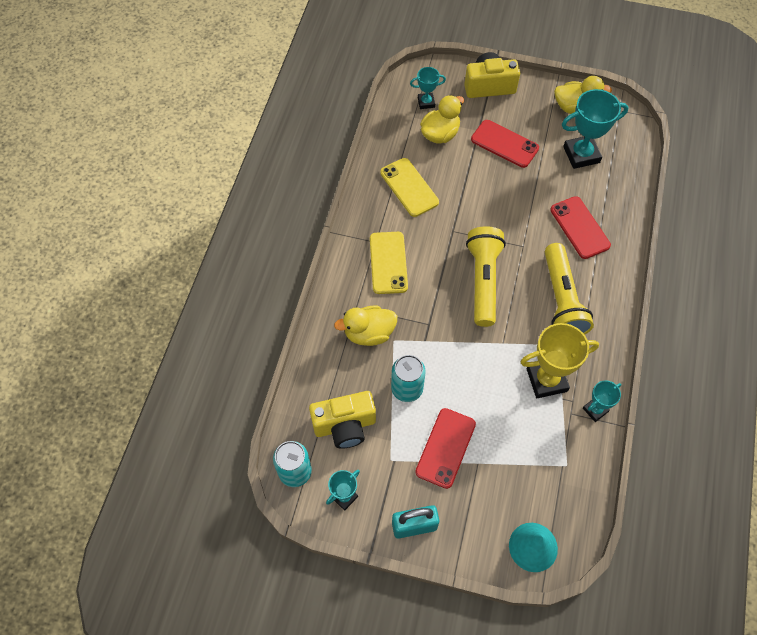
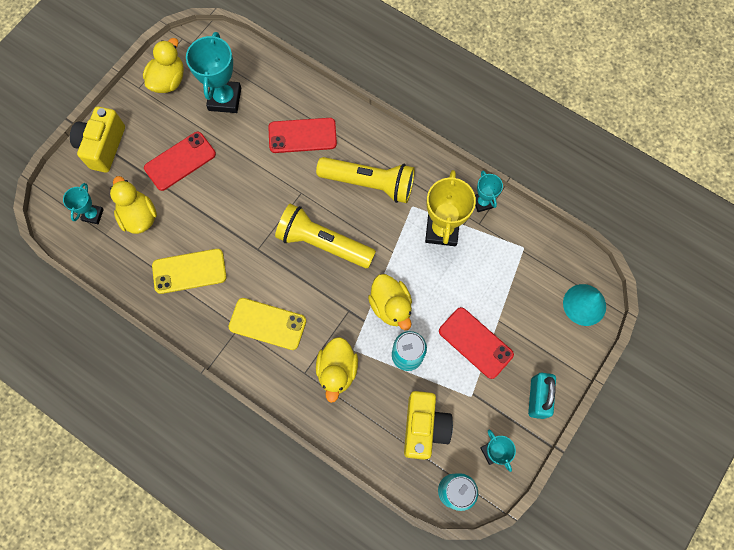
camera: 70 degrees left, 10 degrees up
(448, 359) = (391, 306): none -> yellow duck

